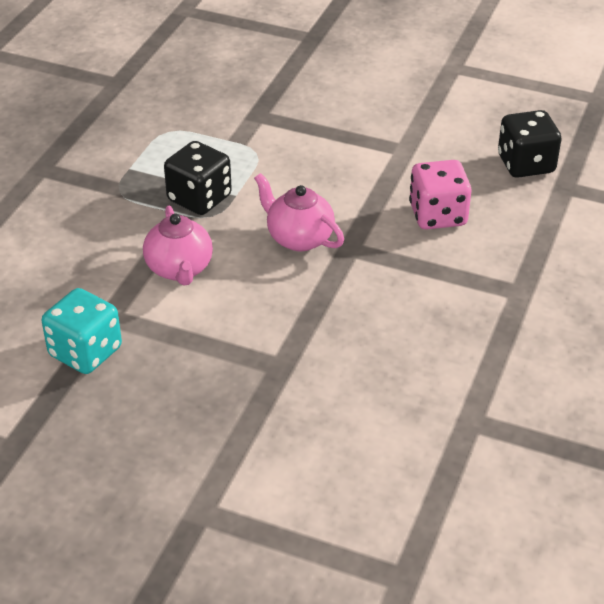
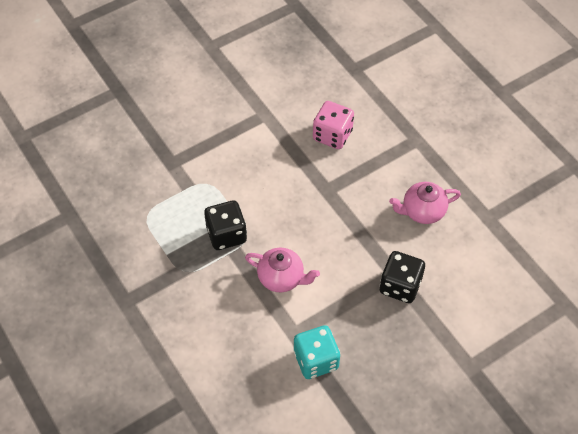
camera: 55 degrees left, 15 degrees up
(299, 238) = (300, 207): pink teapot -> pink teapot (422, 211)
(526, 164) = (323, 72): black dice -> black dice (400, 286)

